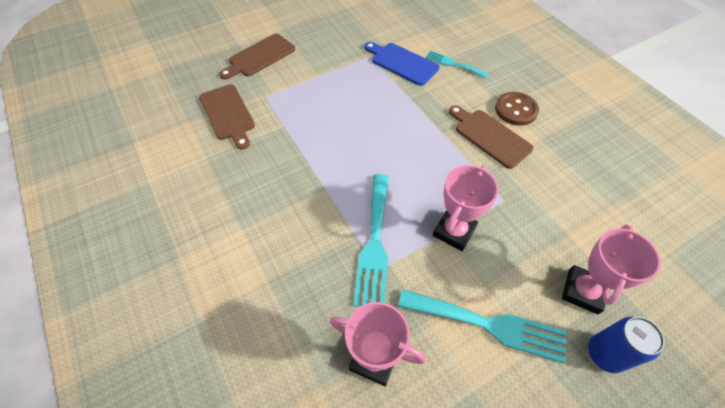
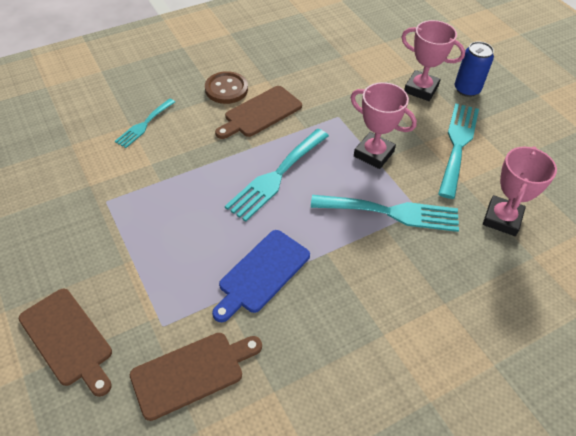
camera: 90 degrees left, 5 degrees down
(402, 63) = (130, 170): blue cutting board -> blue cutting board (262, 274)
(409, 151) = (276, 176): none -> turquoise fork

